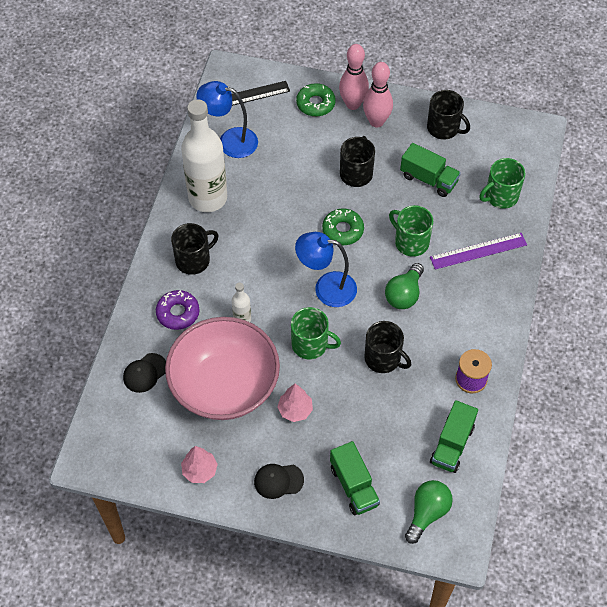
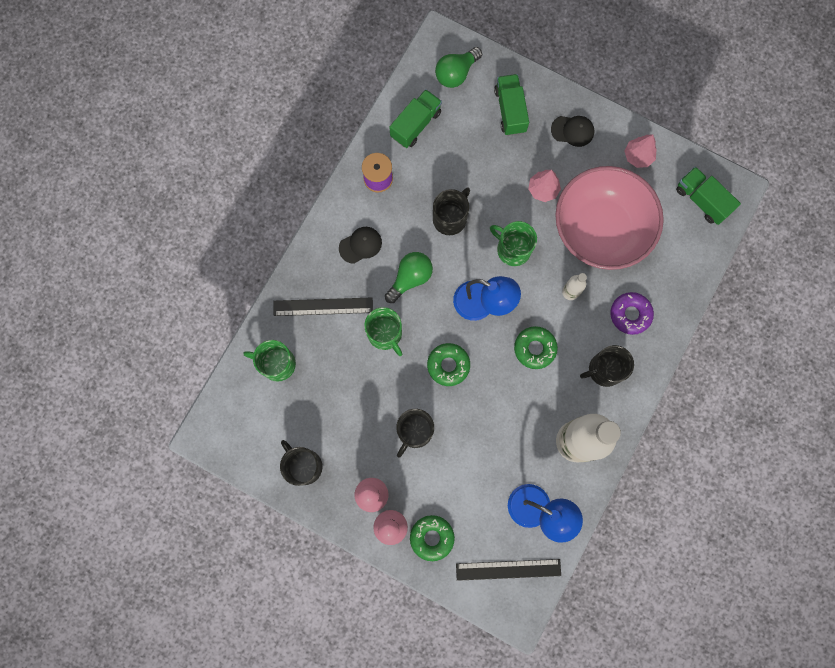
camera: 165 degrees left, 20 degrees up
(145, 373) = (671, 260): black cap -> black cap (360, 245)
(265, 262) = (534, 348): none -> green donut
(383, 358) = (450, 218): black mug -> black mug turned 75 degrees clockwise
(428, 179) = (342, 404): green truck -> green truck (702, 200)
(478, 251) = (323, 306): purple ruler -> black ruler
(500, 196) = (277, 364): green mug -> green mug turned 150 degrees counterclockwise

